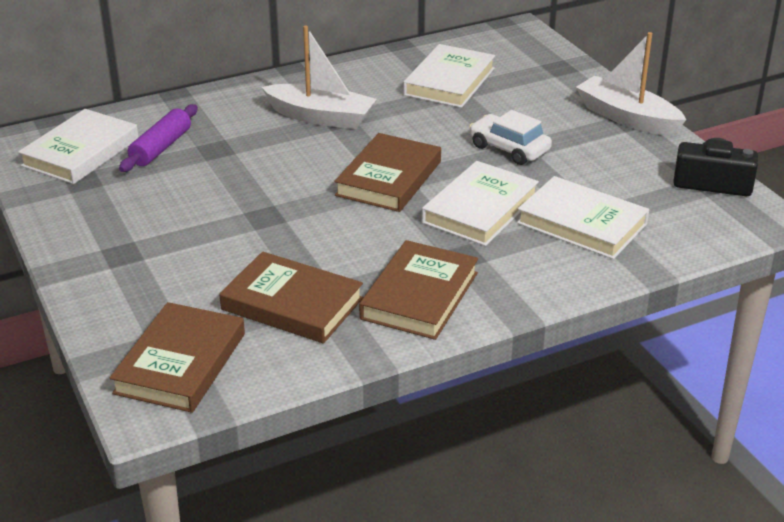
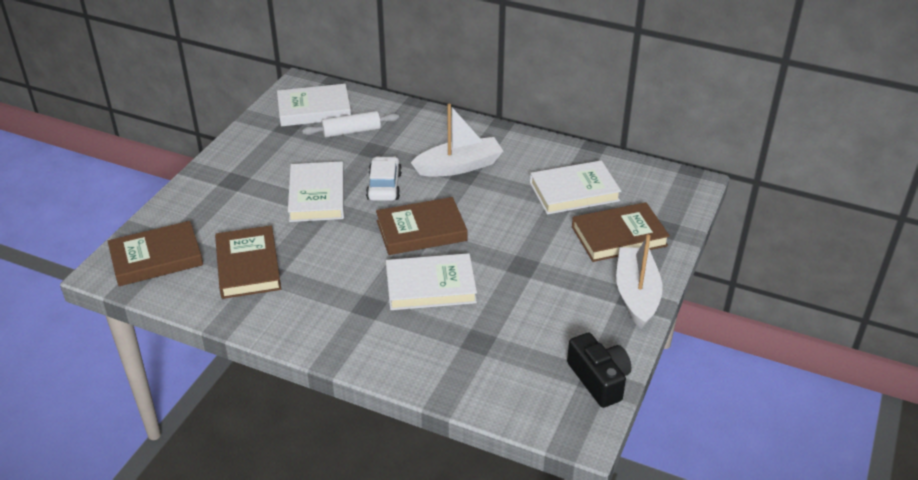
camera: 50 degrees right, 5 degrees up
(161, 148) = (351, 131): purple rolling pin -> white rolling pin
(321, 117) = (459, 166): white boat -> white boat turned 90 degrees counterclockwise
(420, 296) = (306, 311): brown book -> brown book (619, 236)
(509, 148) = (521, 261): white car -> white car (384, 186)
(582, 223) = (466, 340): white book -> white book (317, 196)

